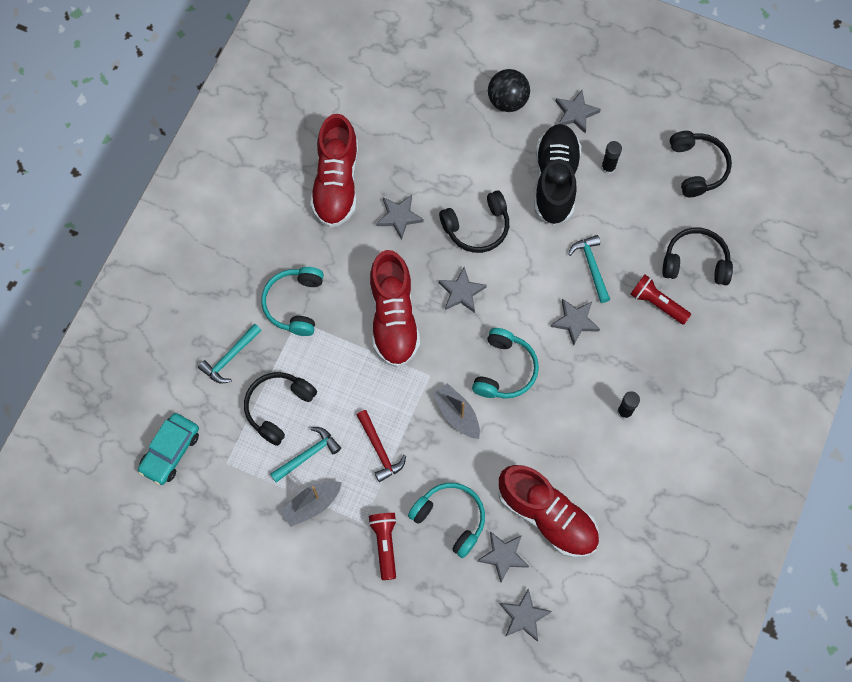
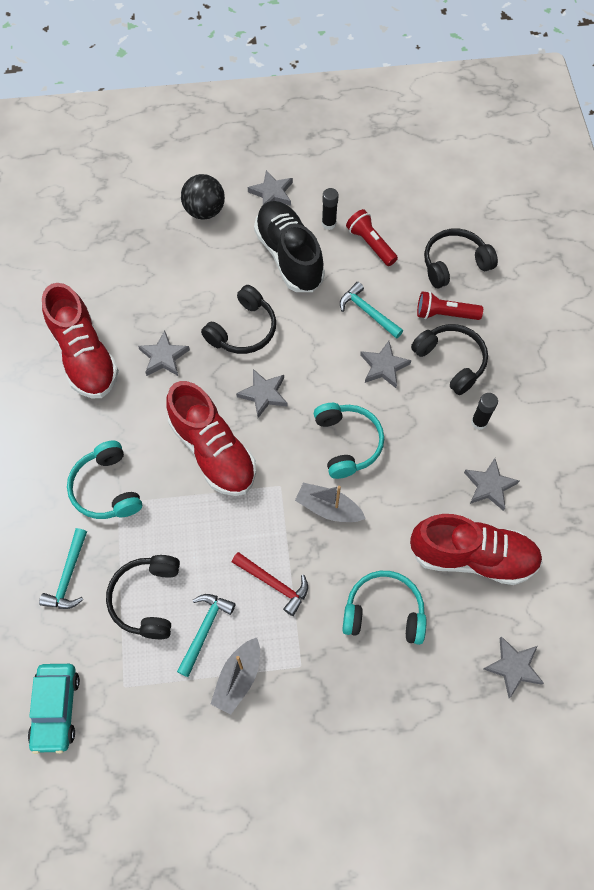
camera: 30 degrees left, 5 degrees down
(385, 544) = (336, 676): red flashlight -> red flashlight (370, 244)
(503, 556) = (456, 619): grey star -> grey star (489, 486)
(697, 167) = (404, 187): black headphones -> black headphones (451, 361)

